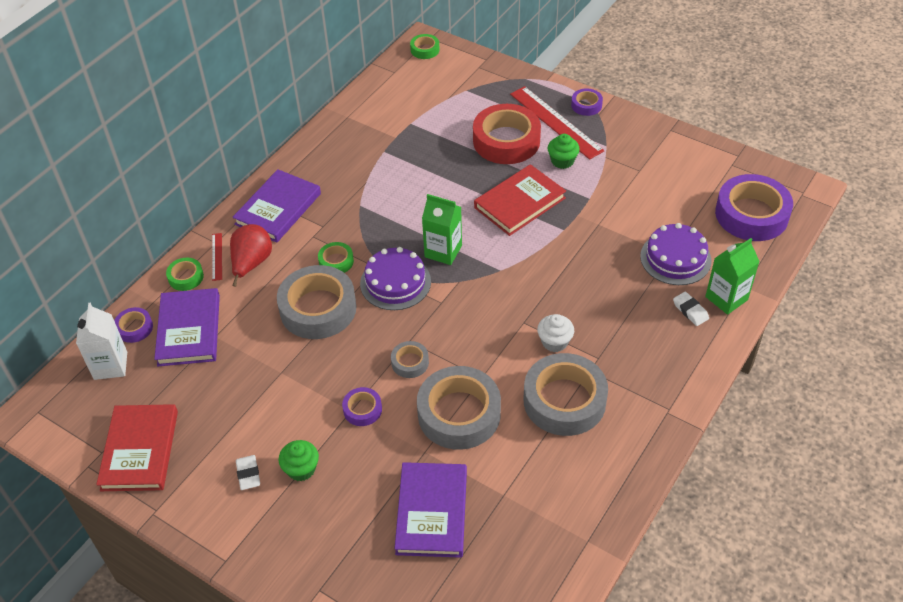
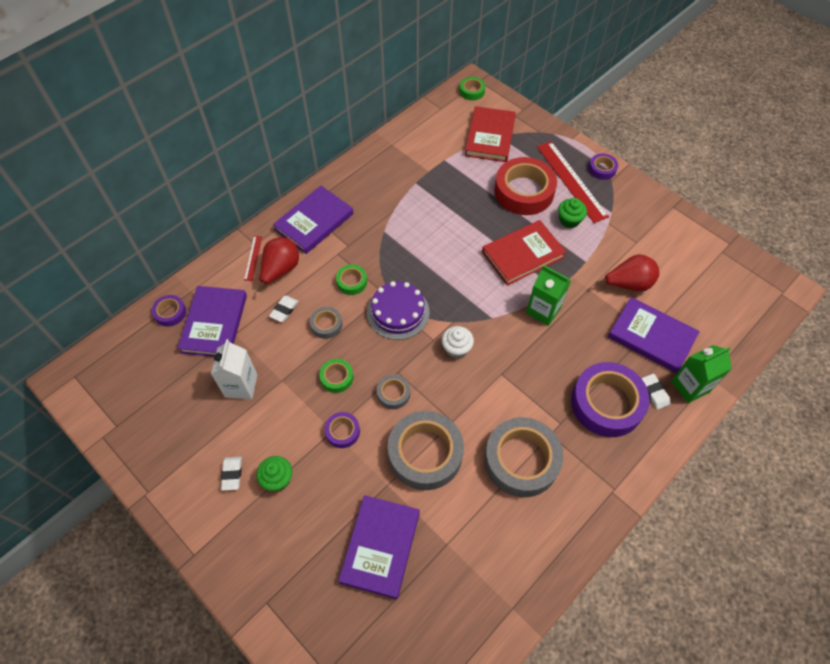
camera: 10 degrees right, 10 degrees up
(110, 365) = (142, 344): white carton -> white carton (241, 386)
(140, 450) = (148, 431): red book -> red book (490, 137)
(186, 277) = (223, 273): green tape -> green tape (337, 377)
(266, 302) = (284, 310): none -> white eraser
(318, 308) = (326, 325): grey tape -> grey tape, size x0.47
(443, 251) = (446, 289): green carton -> green carton (543, 310)
(554, 342) = (525, 399): white cupcake -> white cupcake (456, 348)
(639, 212) = (628, 284): none -> red pear
(675, 258) = (651, 336): purple cake -> purple book
(751, 214) = (730, 305): purple tape -> purple tape (607, 403)

